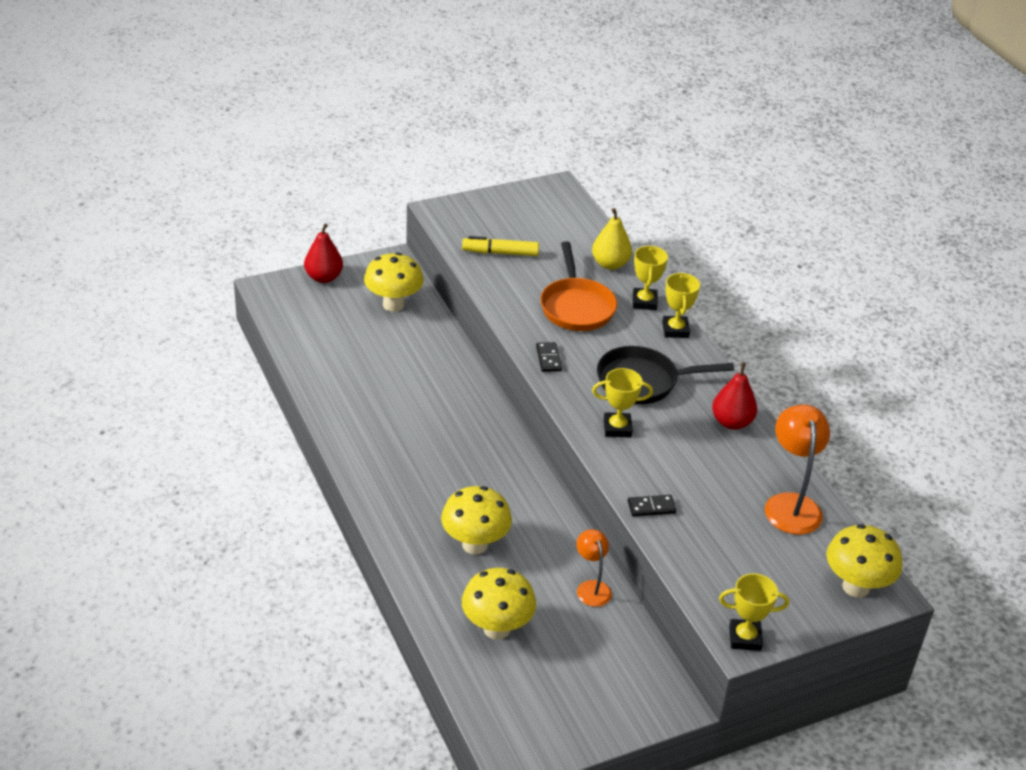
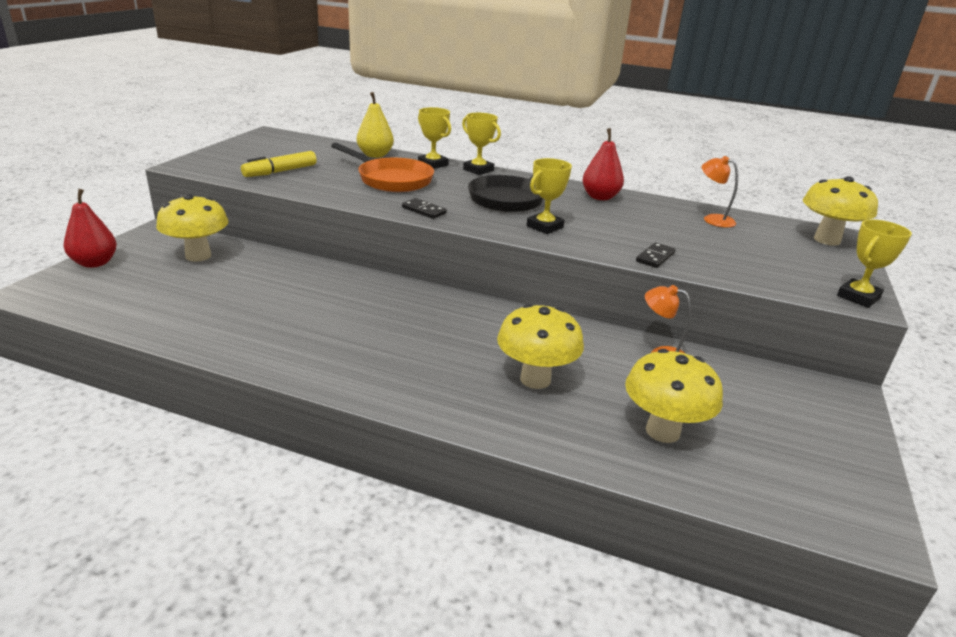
camera: 45 degrees left, 10 degrees down
(791, 504) = (712, 219): orange lamp -> orange lamp, size x0.60

